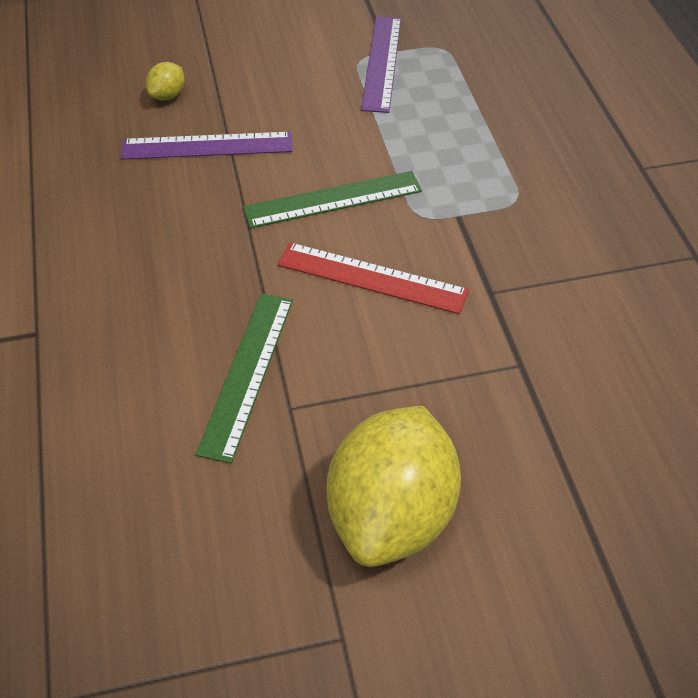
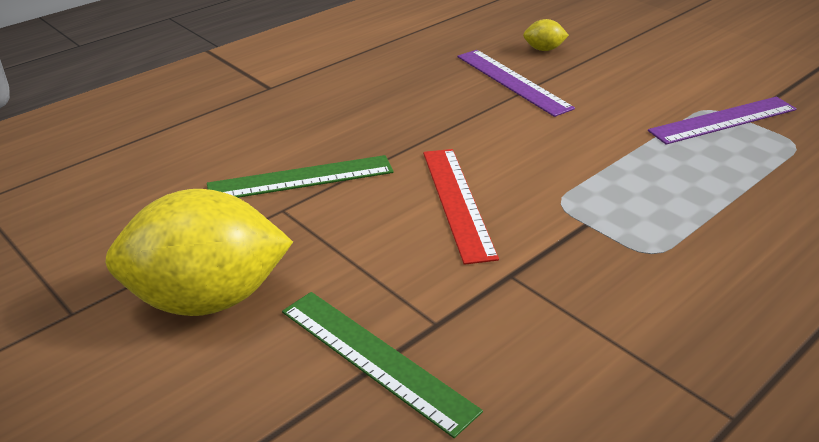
camera: 60 degrees right, 15 degrees down
(333, 200) = (524, 153): green ruler -> green ruler (375, 359)

